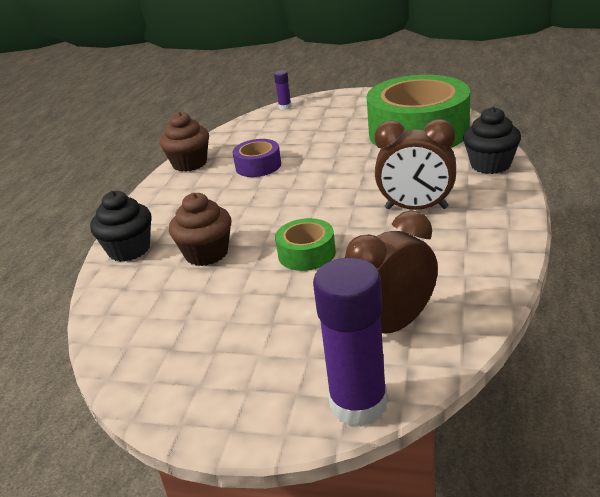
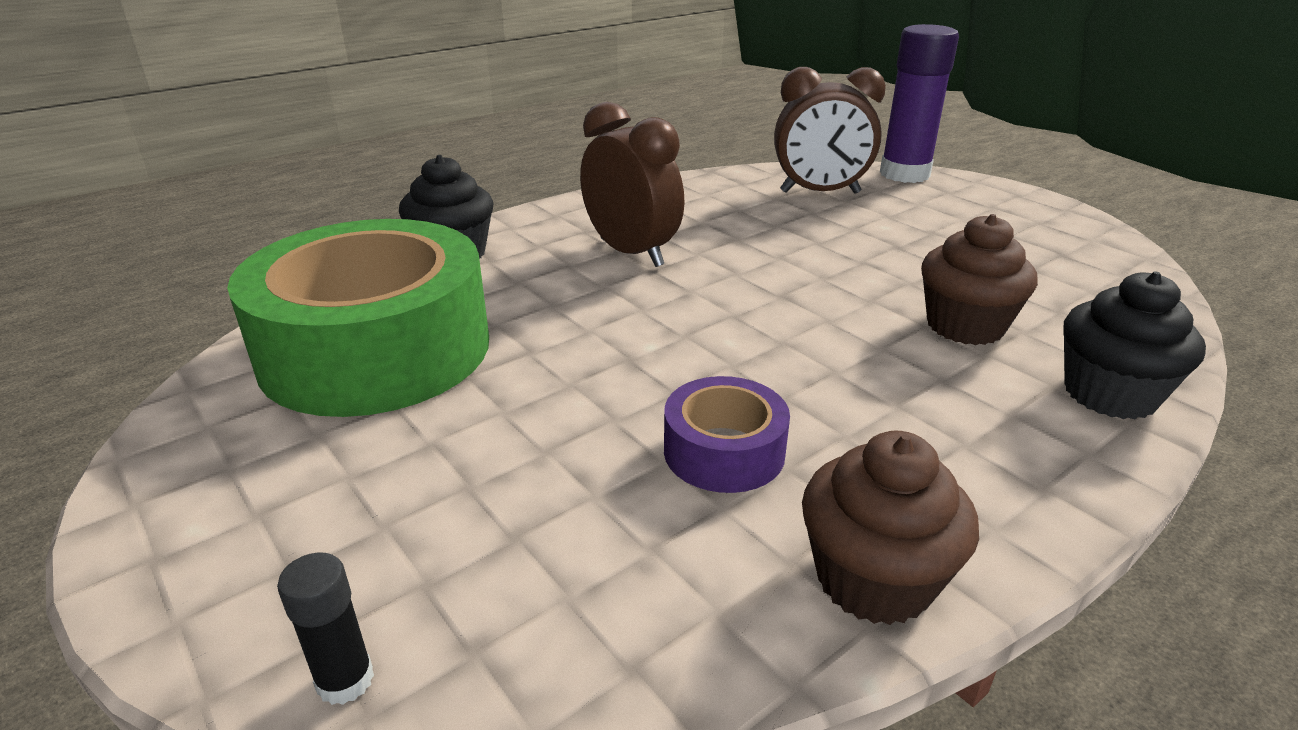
camera: 145 degrees left, 0 degrees up
(285, 107) = (345, 680): purple glue stick -> black glue stick
(306, 253) = (826, 267): green tape -> none

